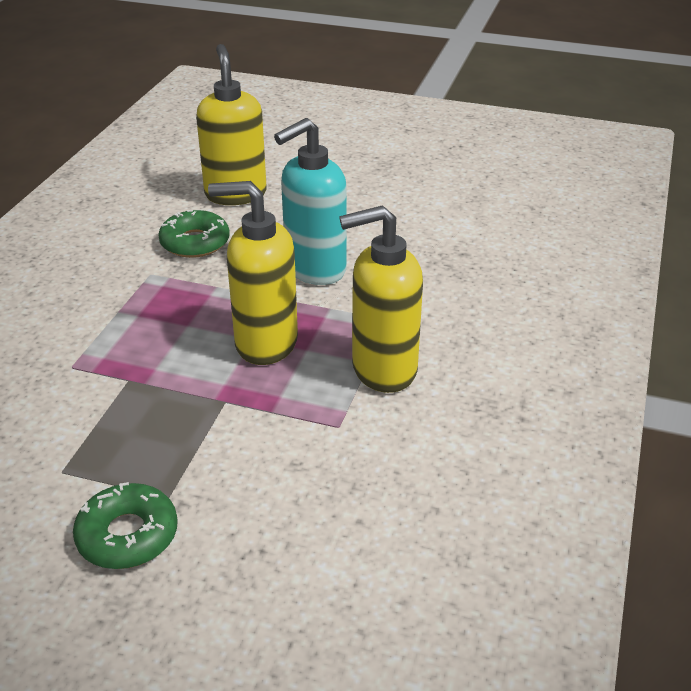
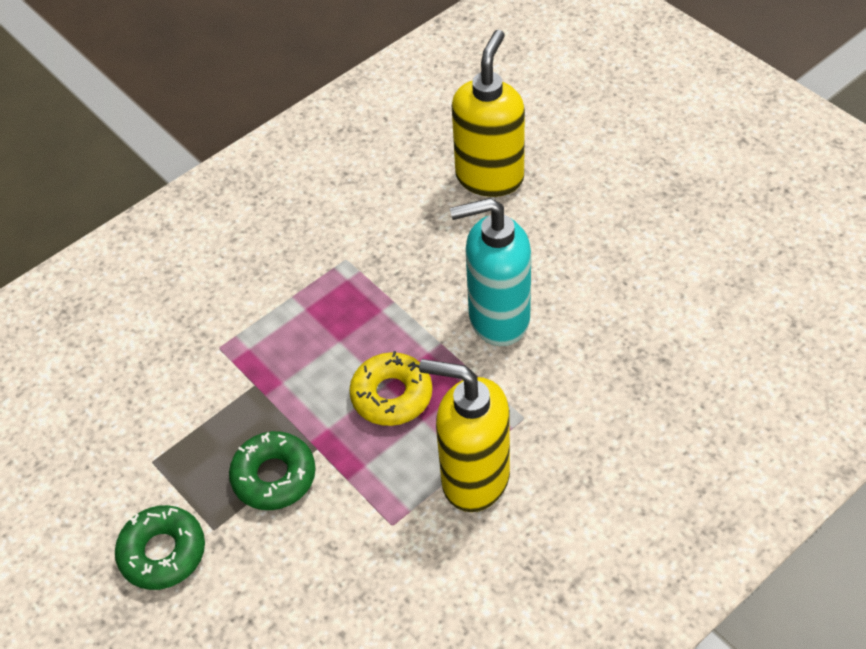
camera: 35 degrees right, 15 degrees up
(195, 242) = (409, 233): green donut -> green donut (274, 476)
(265, 343) = (391, 395): yellow soap dispenser -> yellow donut

